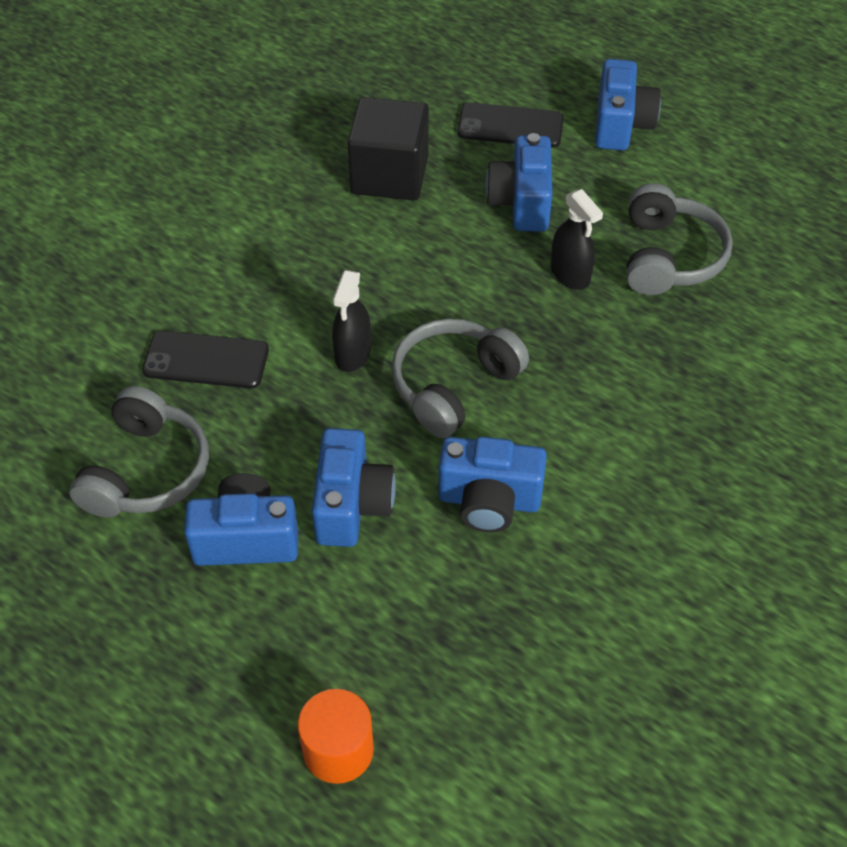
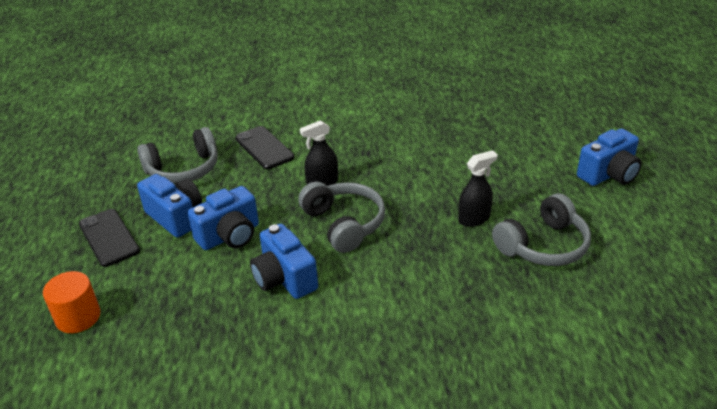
camera: 50 degrees right, 15 degrees down
(389, 175) = (448, 129): black cube -> none
(453, 386) = (344, 224): grey headphones -> grey headphones turned 60 degrees clockwise
(510, 126) = (542, 142): black phone -> black phone (109, 237)
(521, 202) = (497, 175): blue camera -> none
(570, 274) = (474, 218): black spray bottle -> black spray bottle turned 135 degrees counterclockwise

